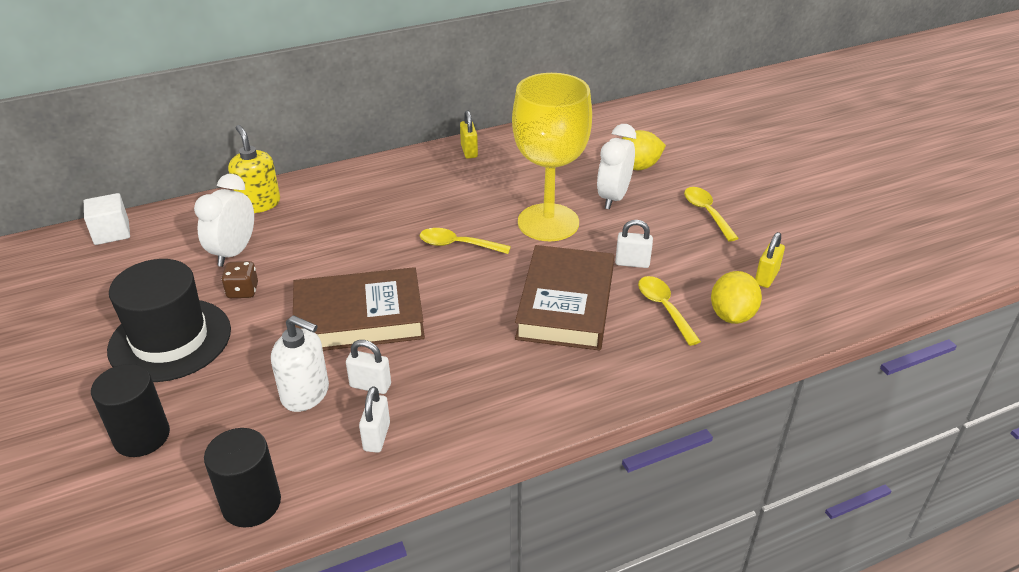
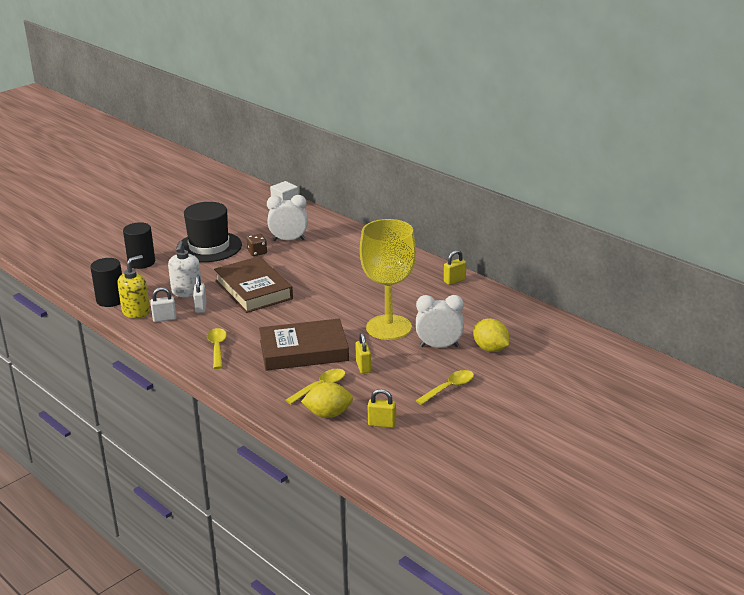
camera: 70 degrees right, 10 degrees down
(259, 204) = (339, 232): yellow soap dispenser -> yellow soap dispenser (136, 312)
(458, 245) = (341, 302): yellow spoon -> yellow spoon (217, 348)
(632, 263) = (363, 367): white padlock -> yellow padlock

